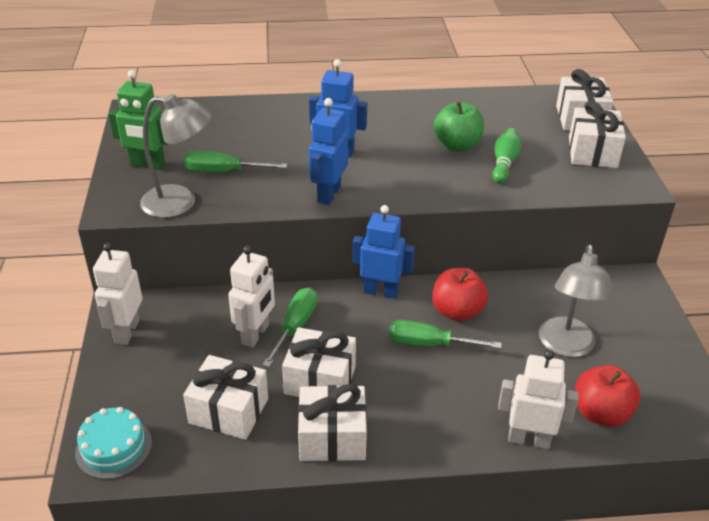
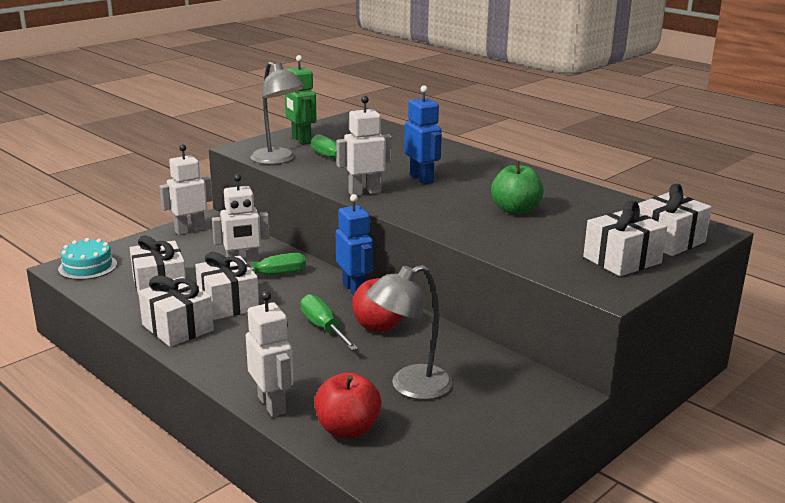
camera: 50 degrees right, 15 degrees down
(328, 194) = (364, 192): blue robot -> white robot
(504, 163) = (527, 232): green bowling pin -> none

